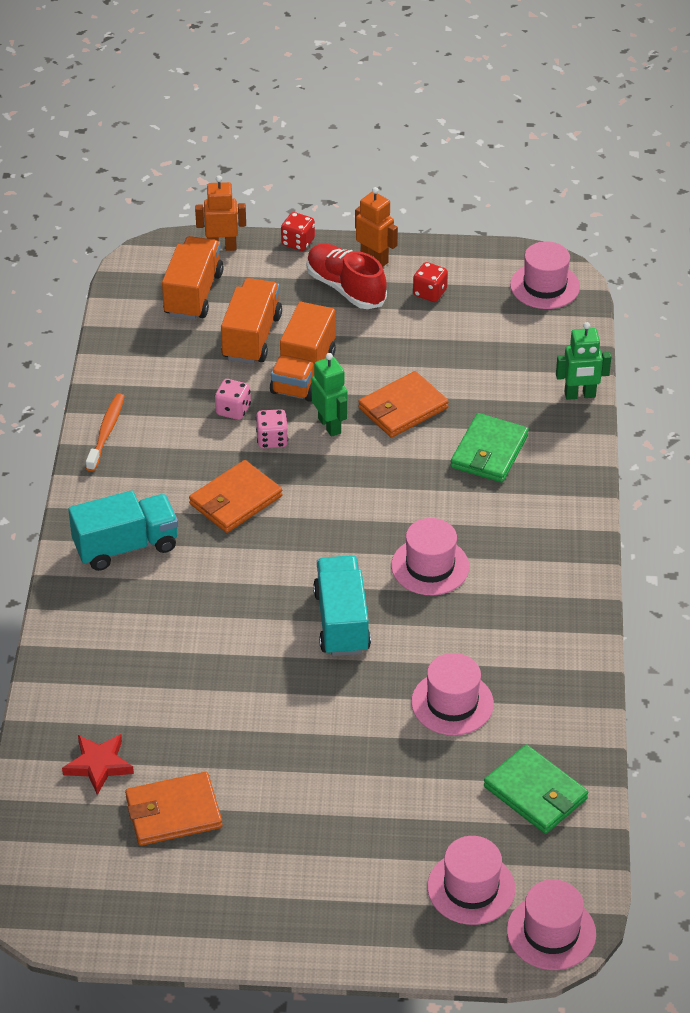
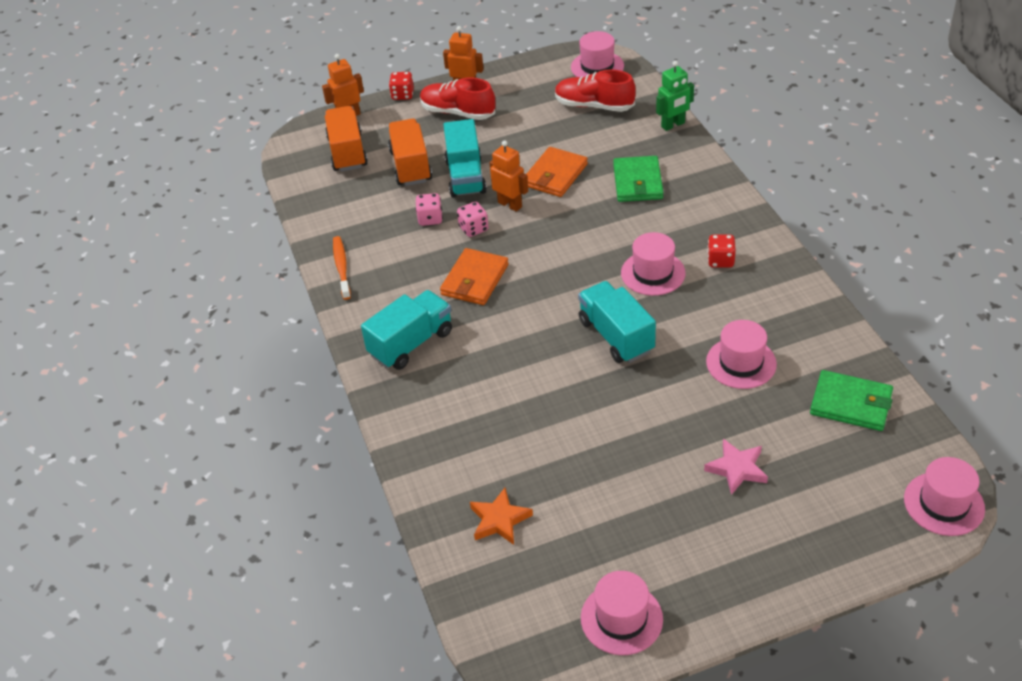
camera: 20 degrees left, 0 degrees up
(99, 765) = (499, 520): red star -> orange star
(173, 812) = (586, 533): orange wallet -> none
(303, 373) = (465, 176): orange truck -> turquoise truck
(330, 425) = (510, 204): green robot -> orange robot
(366, 811) = (737, 469): none -> pink star
(429, 293) = (520, 96): red dice -> red dice (720, 261)
(471, 888) = (859, 495): pink hat -> pink hat (621, 618)
(506, 336) = (594, 106): none -> red shoe

